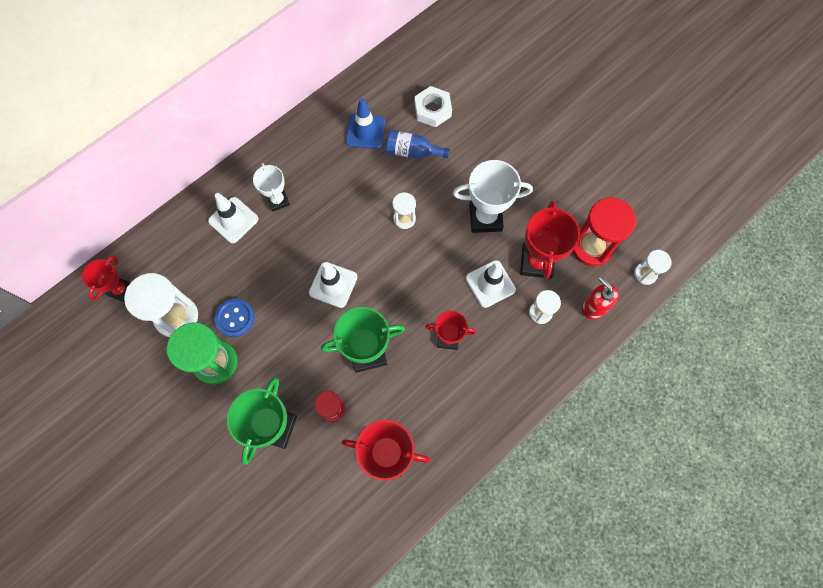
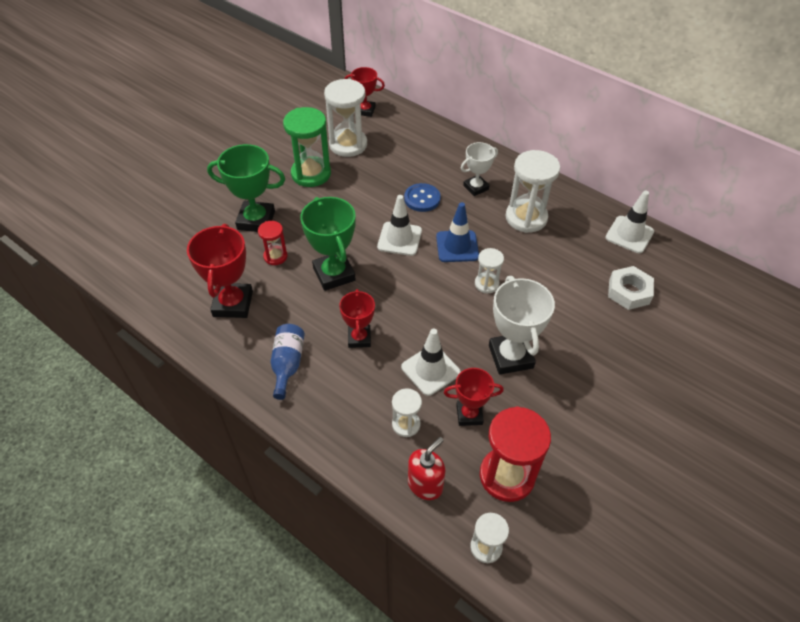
camera: 80 degrees right, 20 degrees down
(233, 220) = (446, 162): white traffic cone -> white traffic cone (629, 234)
(235, 318) = (353, 179): blue button -> blue button (422, 199)
(329, 166) = (526, 218): none -> white hourglass
(365, 131) = (576, 239): blue traffic cone -> blue traffic cone (457, 246)
(412, 152) = (568, 281): blue bottle -> blue bottle (287, 364)
(536, 262) = (469, 414): red trophy -> red trophy, size x0.62

